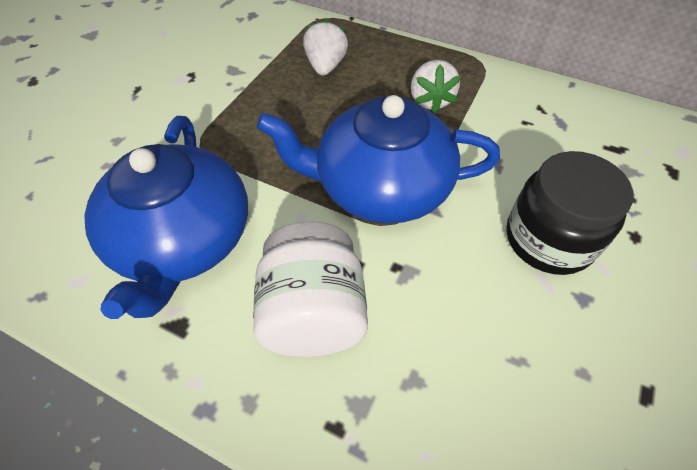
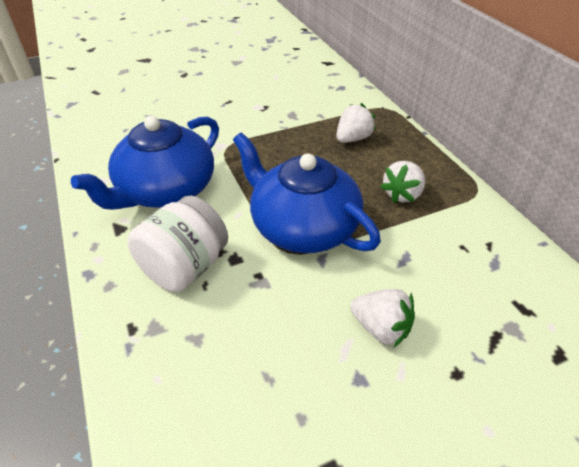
camera: 40 degrees right, 10 degrees down
(548, 239) = (380, 328): black jar -> white strawberry

